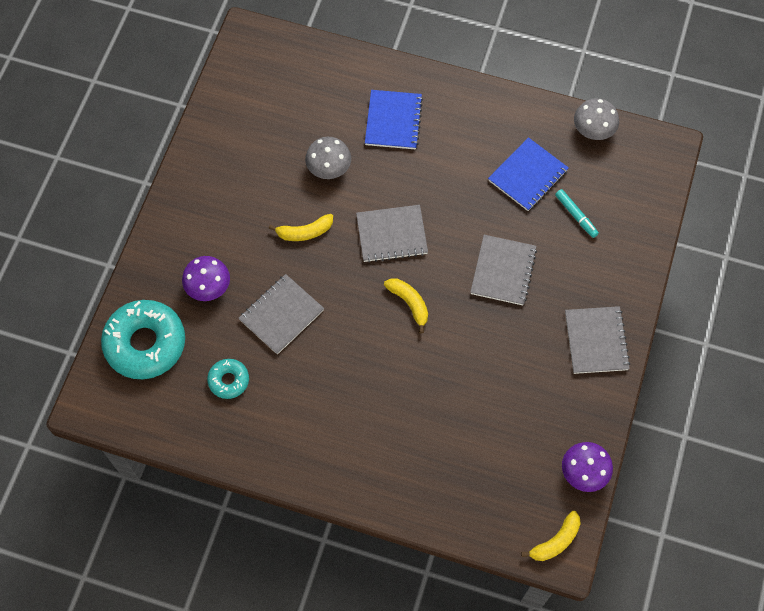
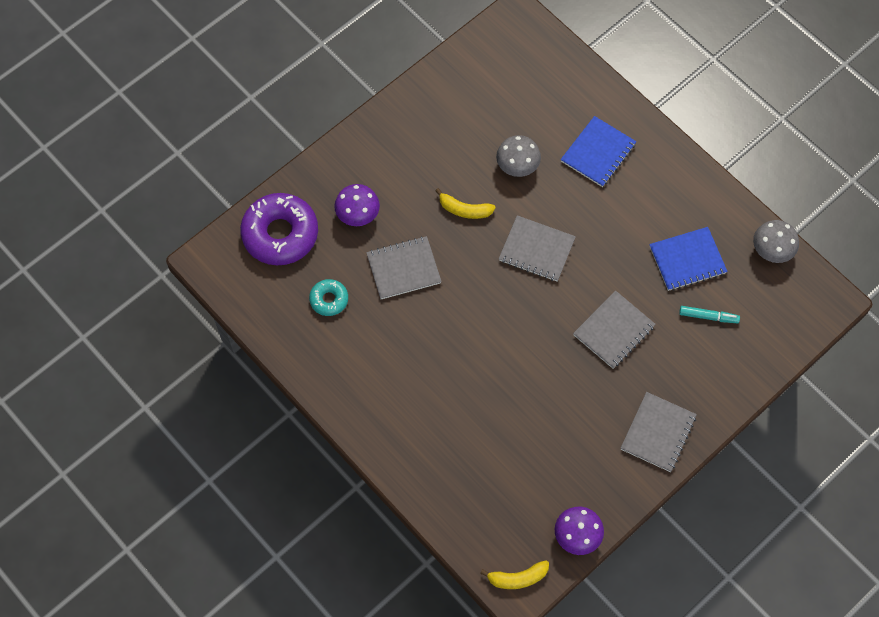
camera: 30 degrees right, 0 degrees up
(145, 343) = (280, 234): turquoise donut -> purple donut
(409, 303) = (516, 315): yellow banana -> none
(576, 215) = (708, 316): turquoise marker -> turquoise marker turned 75 degrees counterclockwise

